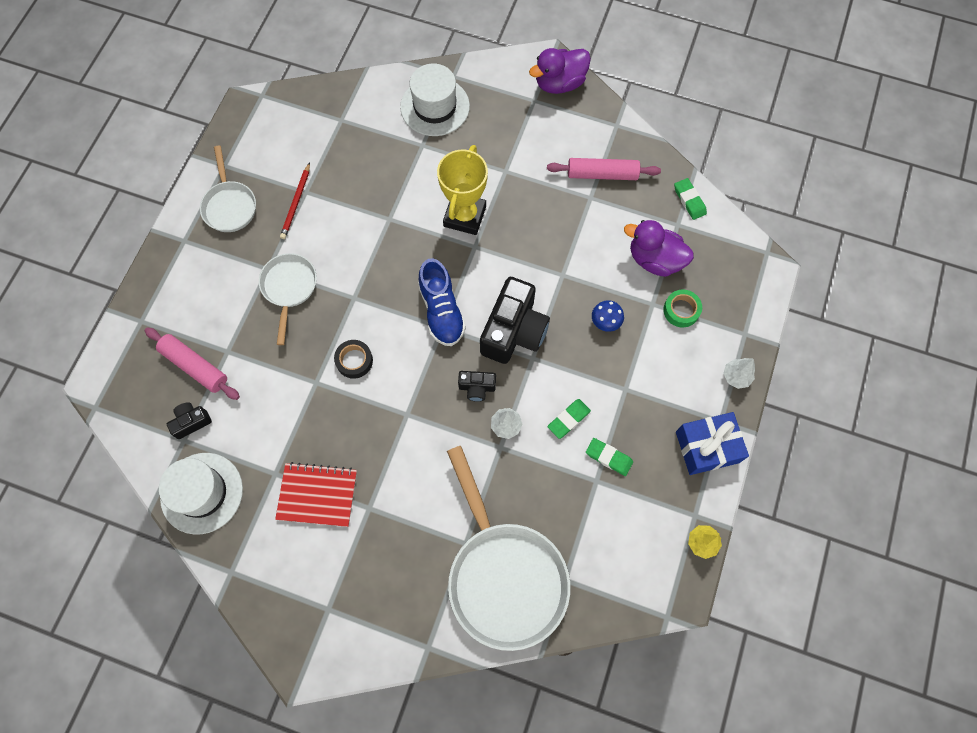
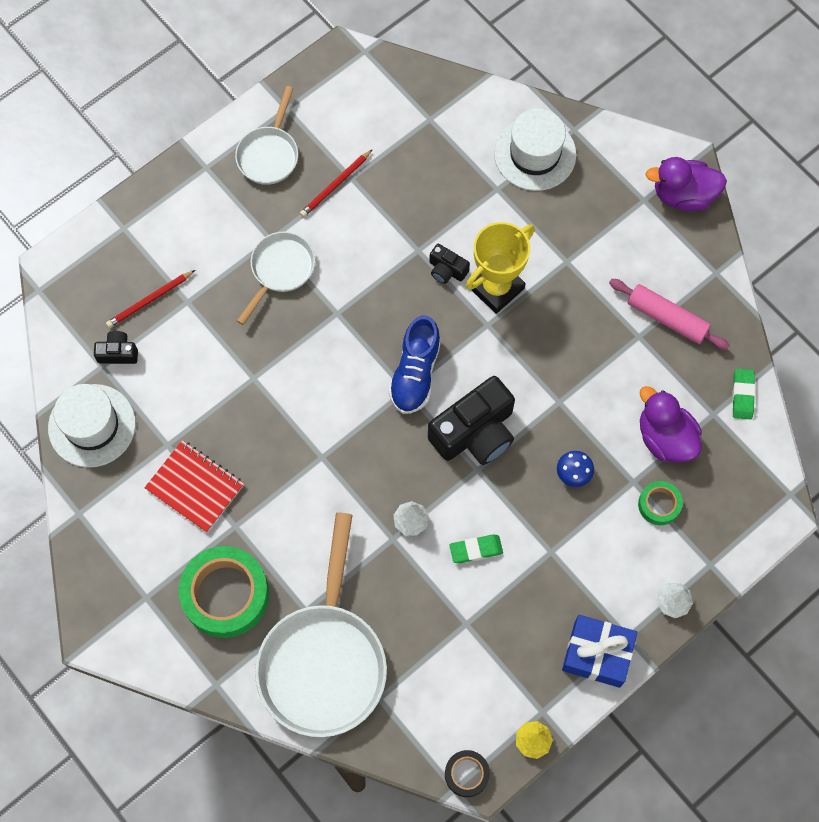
camera: 30 degrees right, 0 degrees up
(195, 366) = (150, 300): pink rolling pin -> red pencil
(354, 361) = (302, 377): black tape -> black tape (466, 774)
(393, 568) = (225, 594): none -> green tape
(477, 387) = (404, 468): black camera -> black camera (447, 270)
(609, 457) = (492, 608): green eraser -> none

